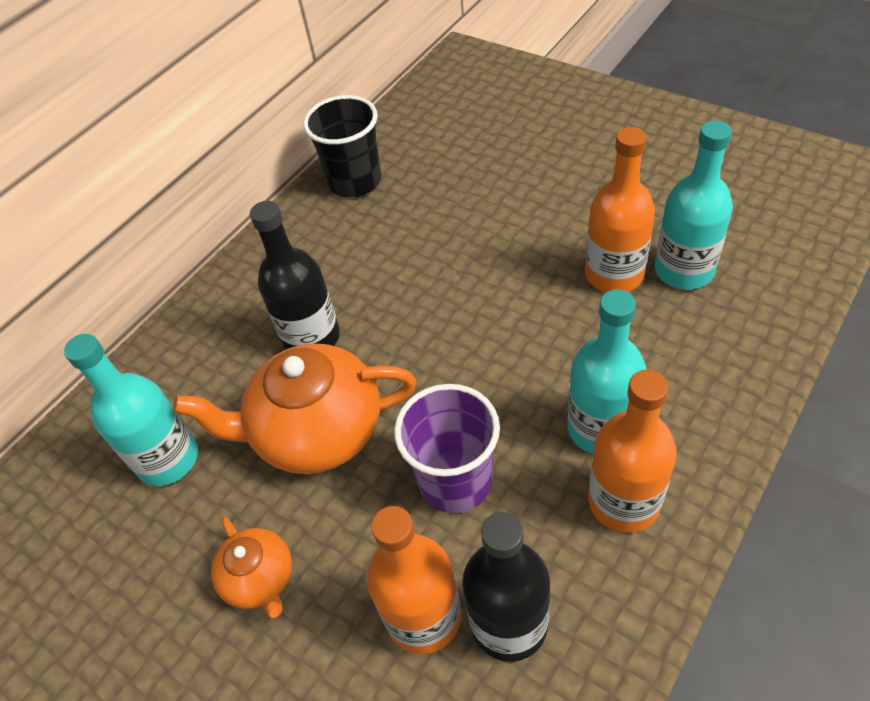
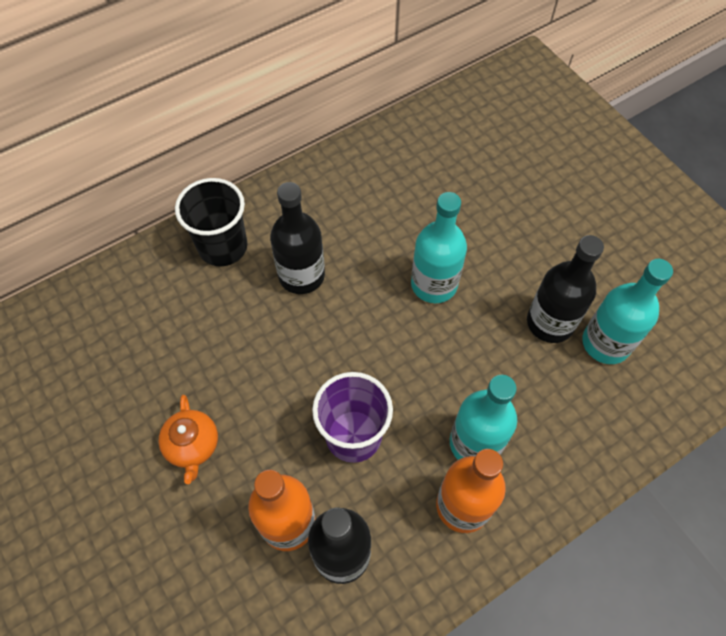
camera: 15 degrees right, 10 degrees up
(168, 459) = (165, 328): turquoise bottle -> turquoise bottle (434, 284)
(316, 431) = (274, 353): orange teapot -> none
(355, 181) = (391, 151): black cup -> black cup (223, 247)
(614, 274) = (550, 322): orange bottle -> black bottle

